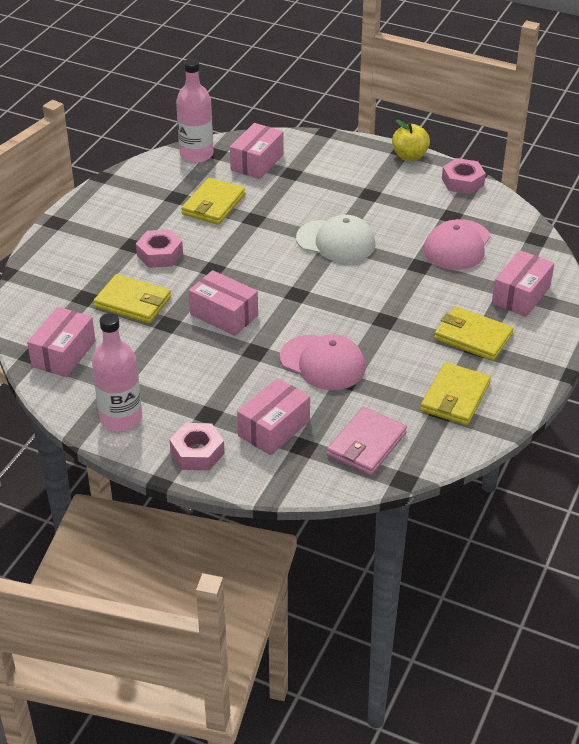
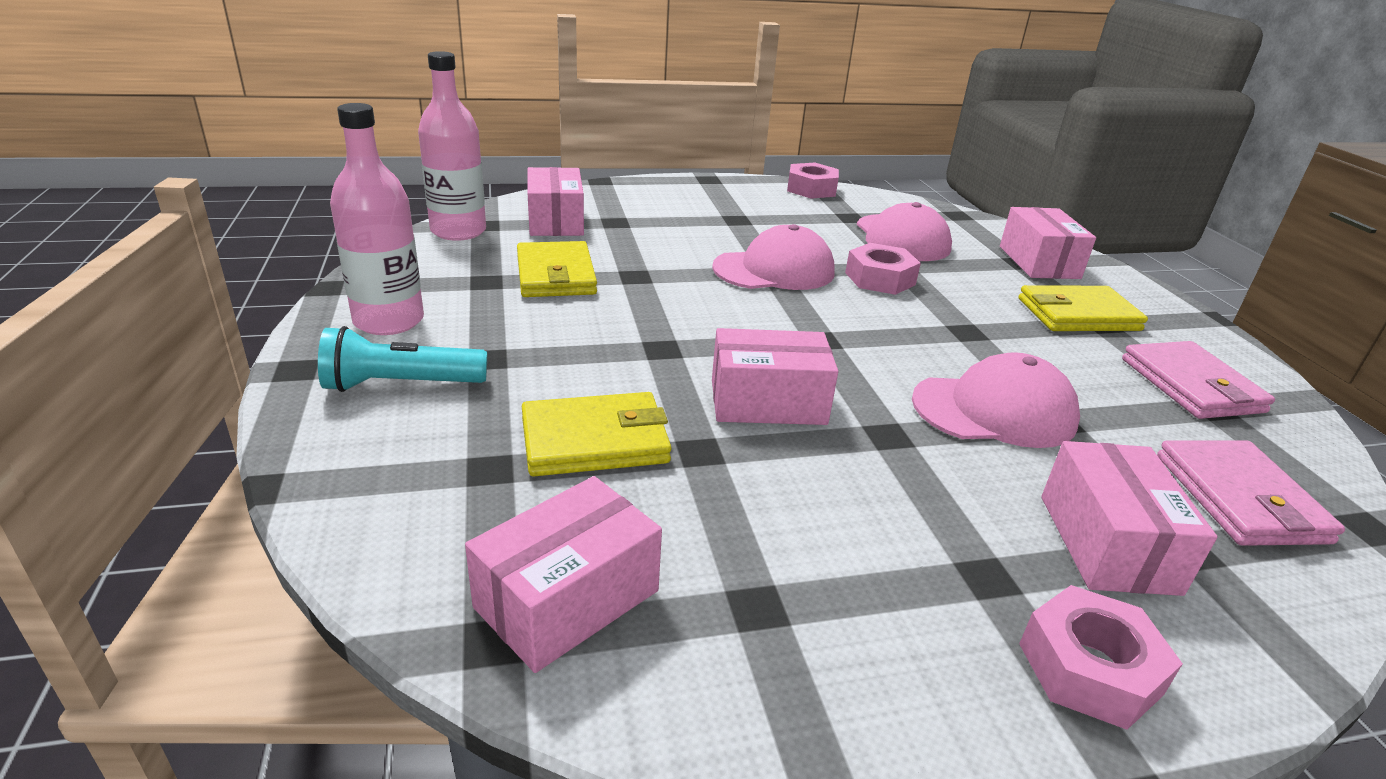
camera: 40 degrees left, 10 degrees down
(64, 354) = (567, 599): pink box -> pink box turned 60 degrees clockwise
(86, 246) = (401, 384): none -> turquoise flashlight
(121, 418) = (861, 682): pink bottle -> pink bottle (389, 321)
(160, 254) = (553, 356): pink nut -> pink nut (880, 279)
(336, 241) = (774, 270): white cap -> pink cap
(409, 156) = (724, 181): yellow apple -> none
(455, 397) = (1191, 385): yellow wallet -> pink wallet

